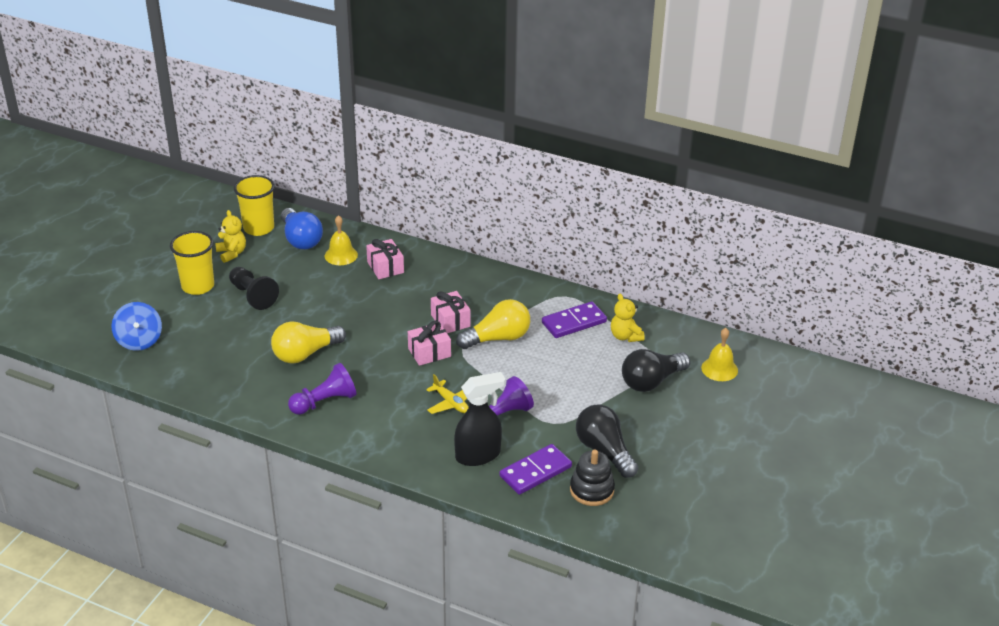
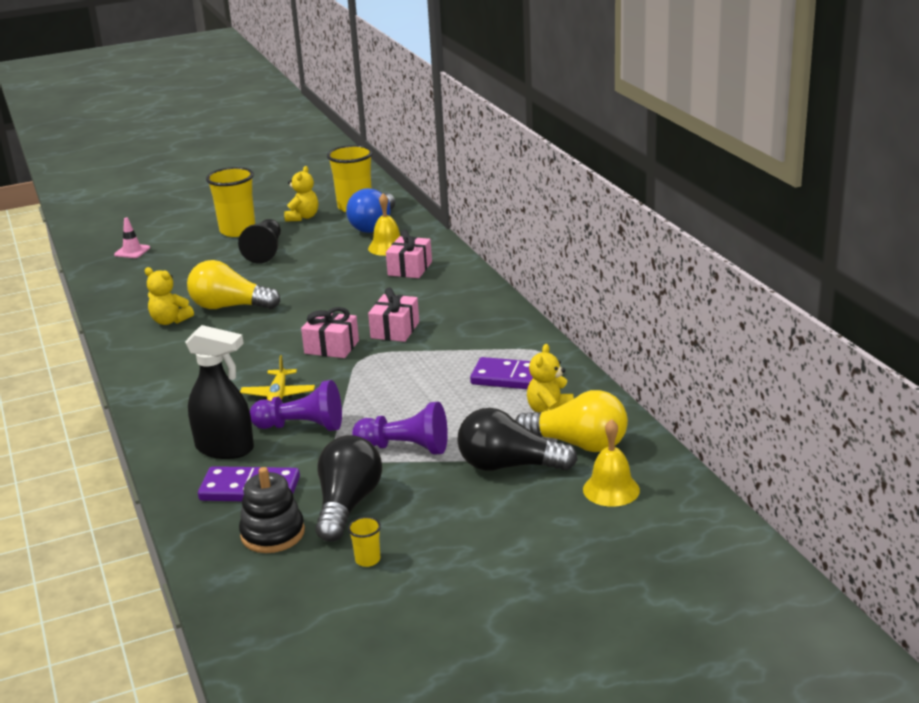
camera: 45 degrees right, 10 degrees down
(139, 340) = (132, 251): blue spinning top -> pink traffic cone
(279, 385) = (170, 321): none -> yellow teddy bear
(324, 402) = (180, 348): purple pawn -> purple pawn (405, 448)
(497, 338) = (414, 361): yellow light bulb -> yellow light bulb (577, 444)
(662, 475) = (367, 560): none -> yellow cup

